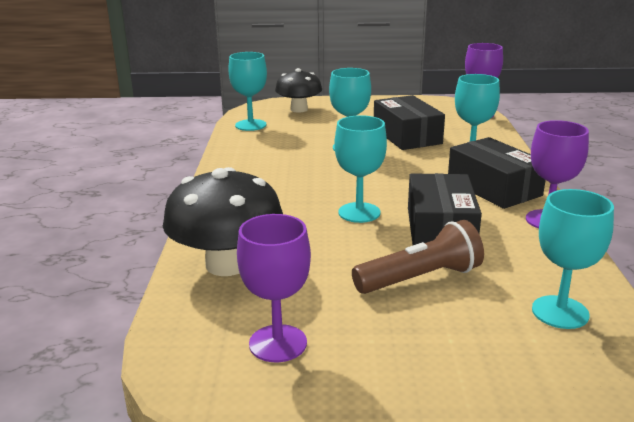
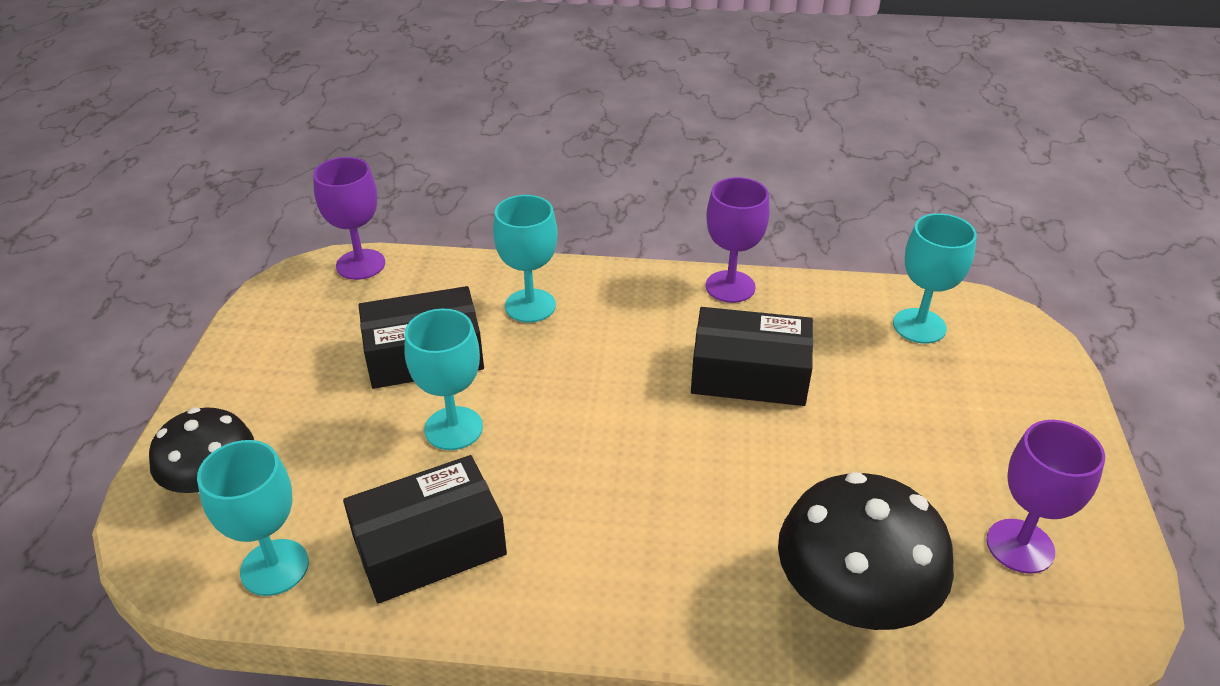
camera: 85 degrees left, 15 degrees up
(359, 212) = (699, 443): turquoise goblet -> none
(420, 278) = (868, 410): brown flashlight -> none
(493, 188) = (637, 307): black box -> black box (429, 546)

